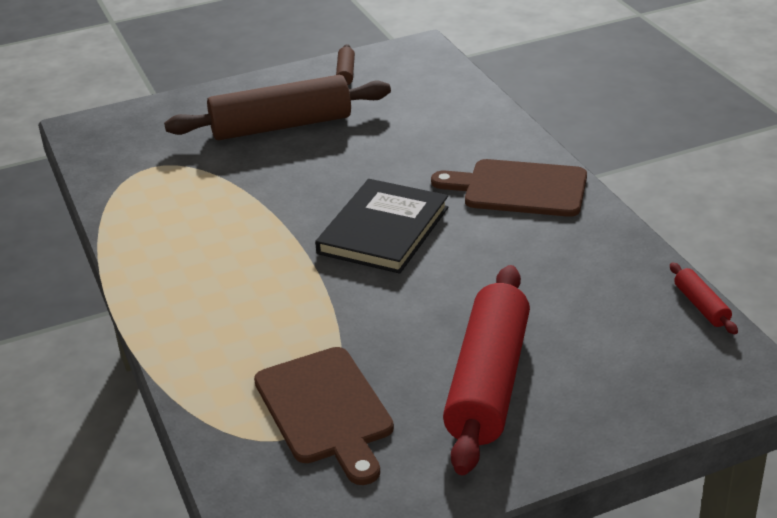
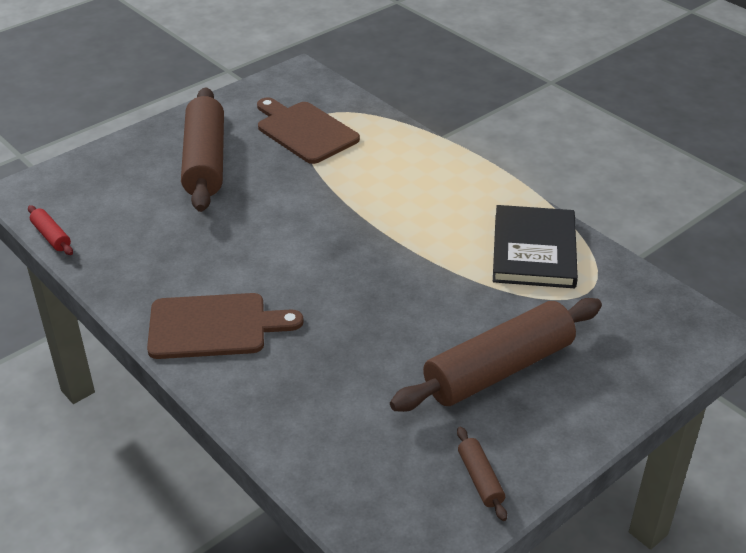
camera: 160 degrees right, 5 degrees up
(383, 230) = (325, 260): black book -> black book (534, 250)
(488, 382) = (205, 161): red rolling pin -> brown rolling pin

